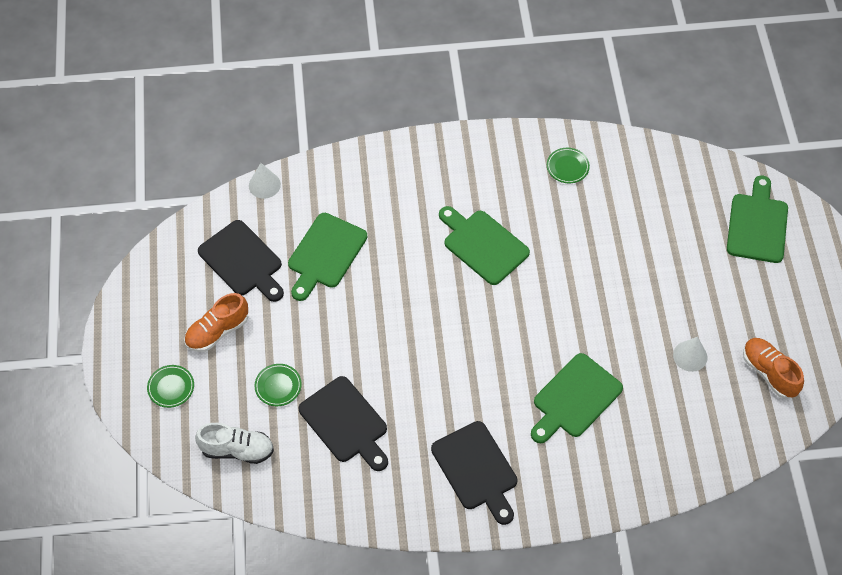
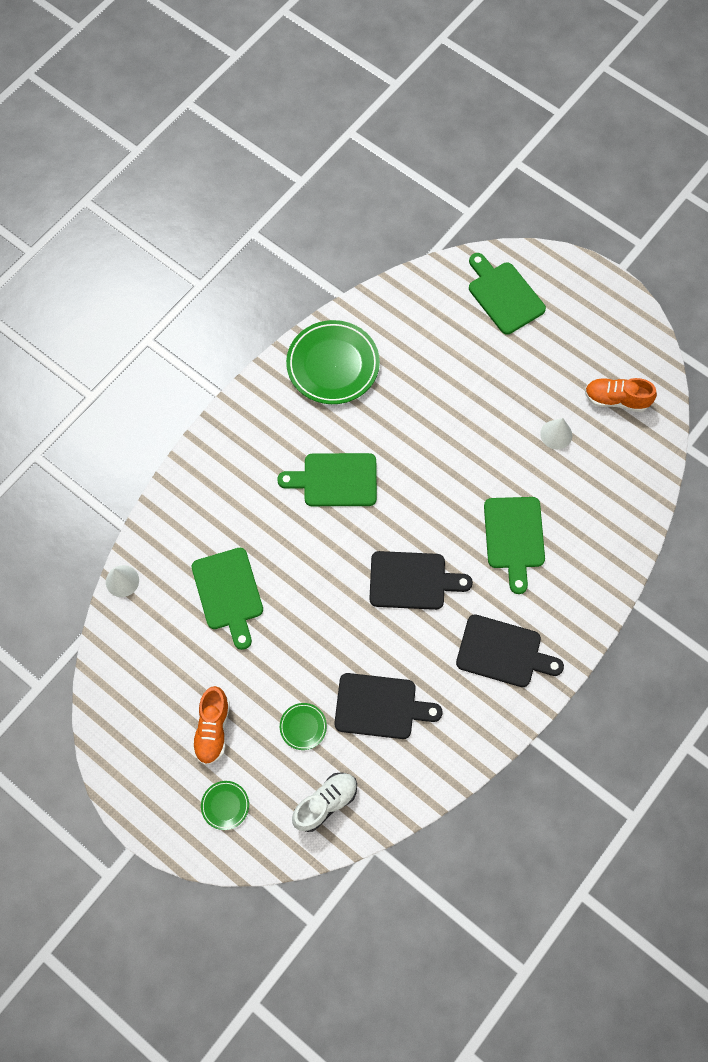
camera: 45 degrees left, 10 degrees up
(243, 261) = (172, 657): black cutting board -> black cutting board (412, 581)
(567, 167) = (333, 365): green plate -> green plate, size x2.19

